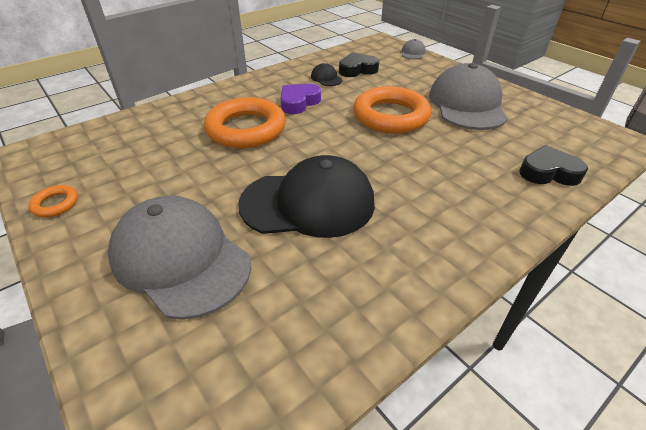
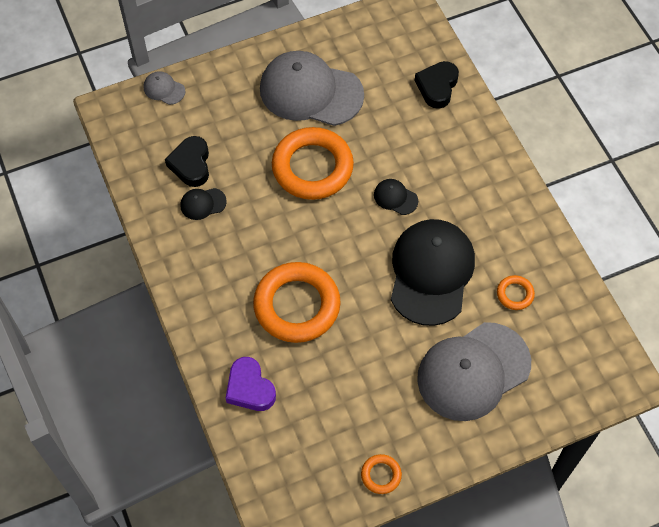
camera: 75 degrees left, 20 degrees up
(299, 102) = (255, 245): purple heart -> purple heart (250, 388)
(303, 284) = (515, 294): none -> orange ring
(389, 165) = (395, 198): none -> black cap

